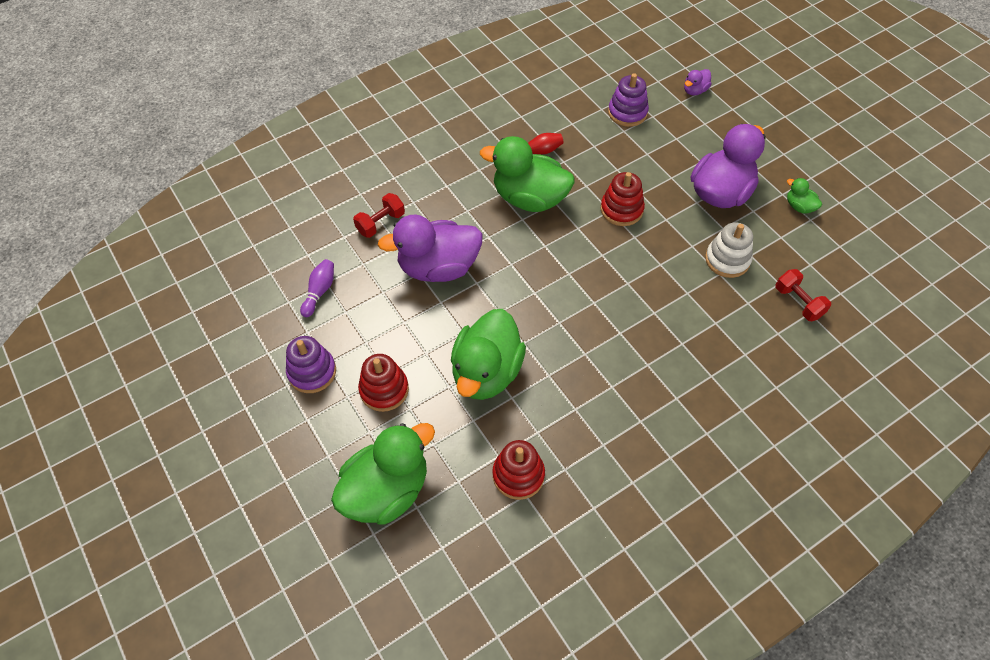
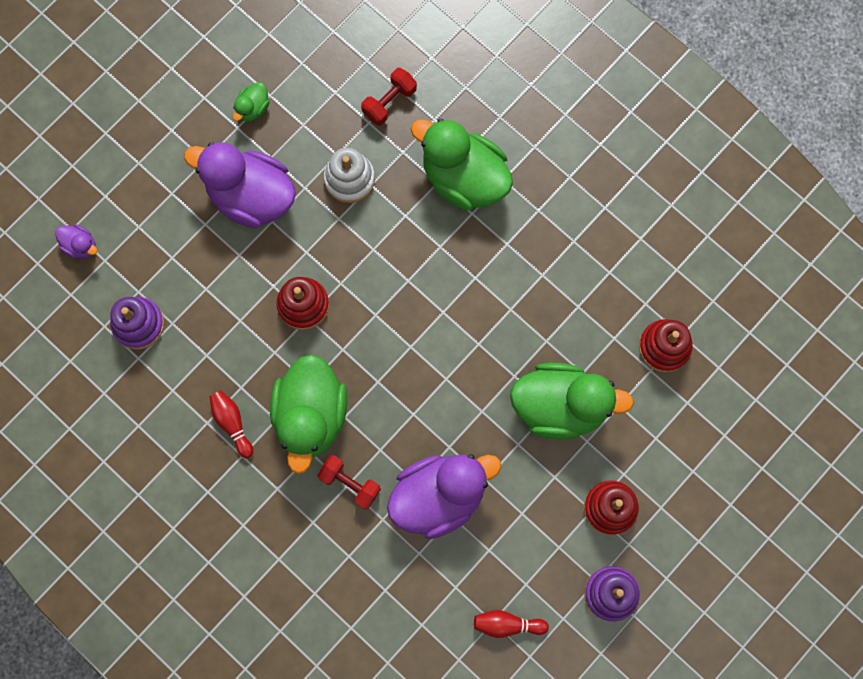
camera: 105 degrees left, 20 degrees up
(319, 291) = (507, 624): purple bowling pin -> red bowling pin
(381, 223) = (391, 586): red dumbbell -> red dumbbell (350, 483)
(387, 490) = (717, 469): green duck -> green duck (463, 178)
(438, 267) = (439, 496): purple duck -> purple duck turned 90 degrees counterclockwise

